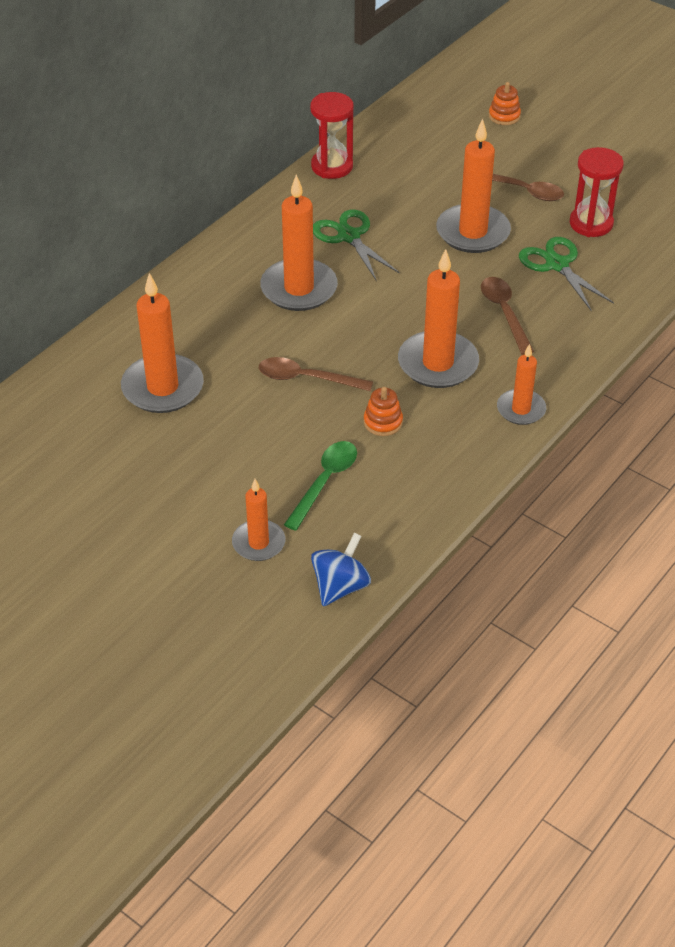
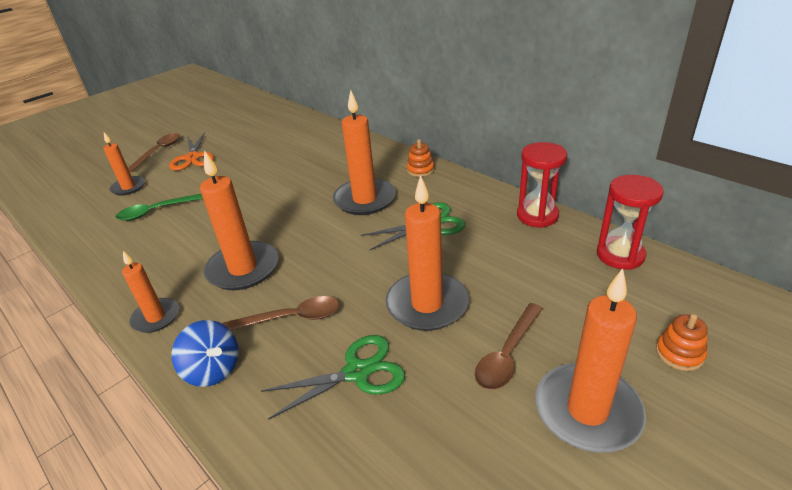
camera: 100 degrees right, 10 degrees down
(163, 387) = (283, 152): orange candle -> orange candle (587, 411)
(167, 493) = (193, 158): none -> orange scissors
(306, 378) = (262, 203): brown spoon -> brown spoon (158, 152)
(325, 482) = (157, 211): green spoon -> green spoon turned 120 degrees clockwise
(340, 586) = (66, 216): blue spinning top -> blue spinning top (213, 370)
(383, 422) = (195, 237): orange stacking toy -> orange stacking toy (420, 170)
(591, 223) = (434, 421): red hourglass -> red hourglass (620, 255)

